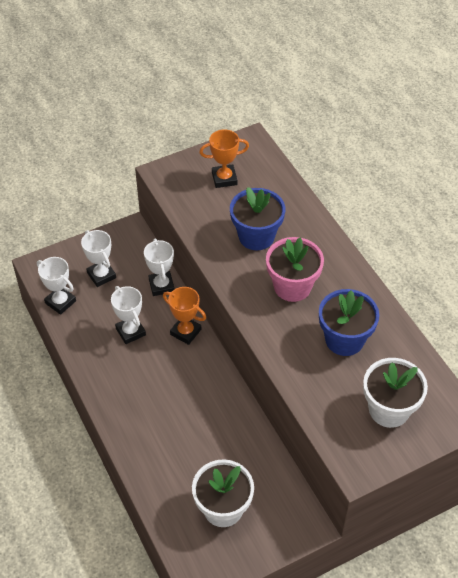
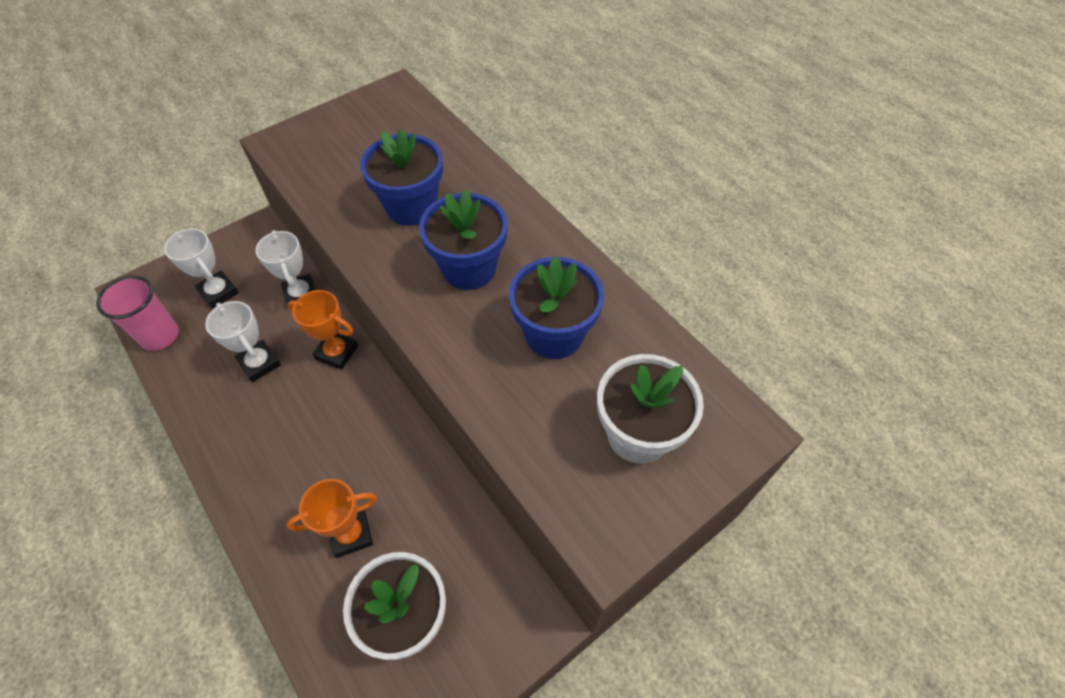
camera: 10 degrees left, 5 degrees up
(60, 302) = (160, 336): white trophy -> pink cup
(224, 178) = (362, 139): orange trophy -> orange trophy (351, 534)
(292, 286) = (469, 268): pink flower pot -> blue flower pot

